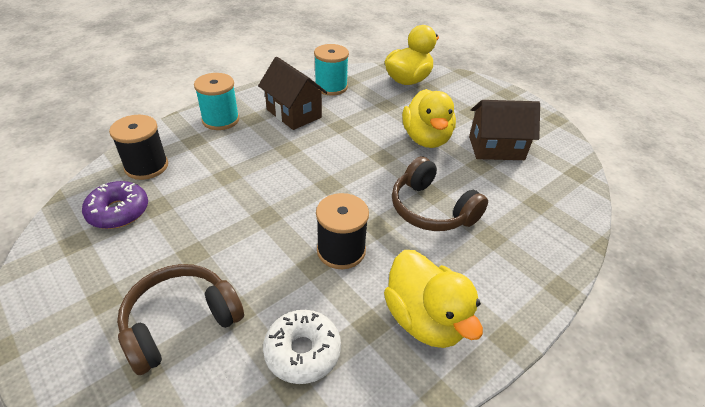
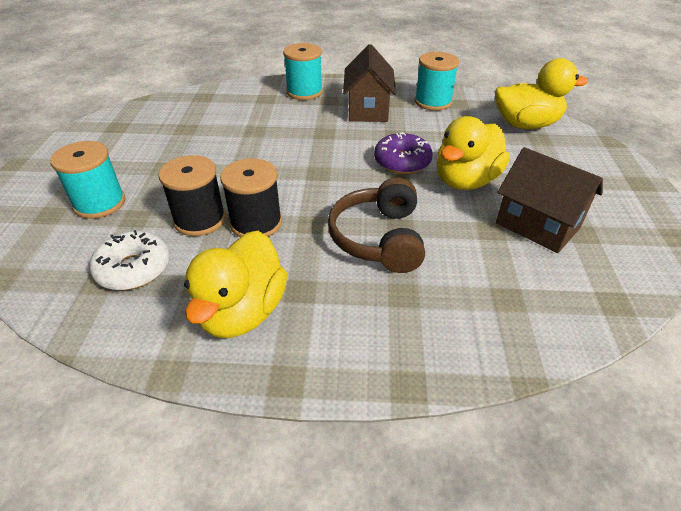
camera: 45 degrees right, 0 degrees up
(118, 212) = (161, 121): purple donut -> purple donut (402, 161)
(146, 166) = (214, 102): black spool -> black spool (200, 220)
(181, 323) = (100, 203): brown headphones -> turquoise spool

